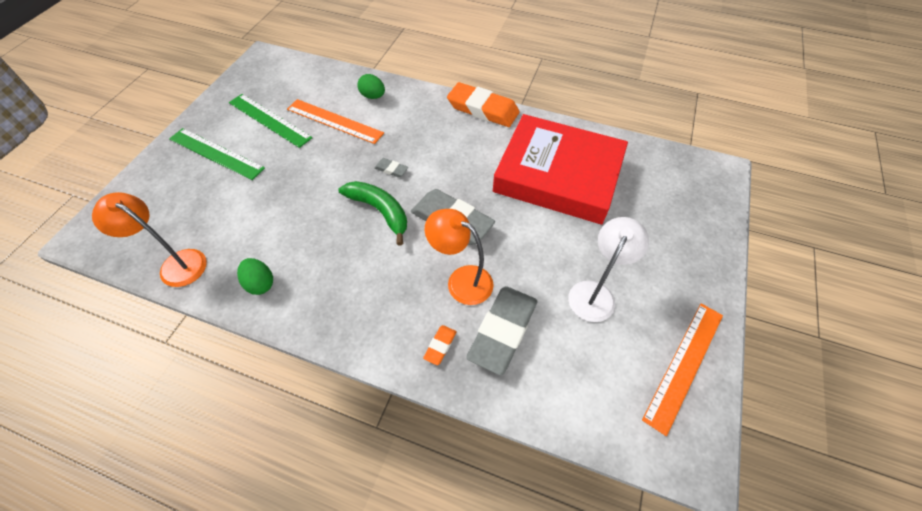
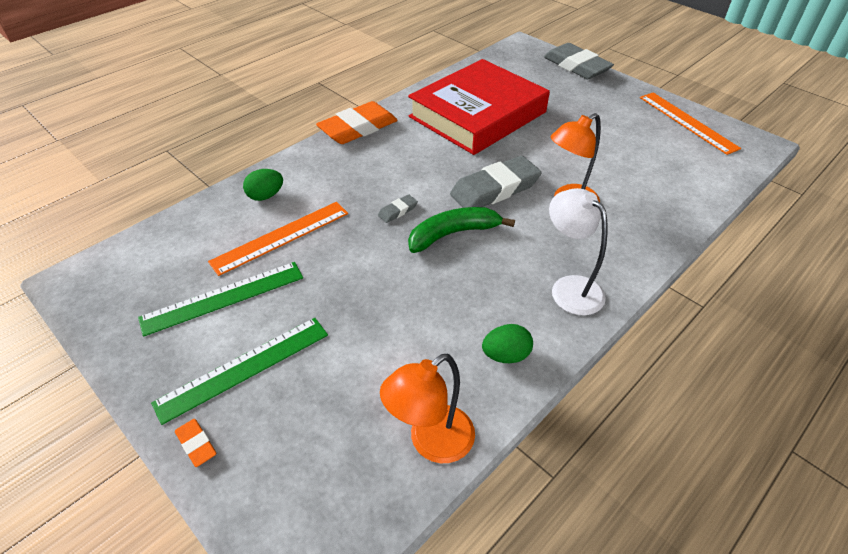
camera: 65 degrees left, 10 degrees down
(440, 346) = (635, 235): orange eraser -> orange eraser (196, 444)
(502, 331) = (631, 195): grey eraser -> grey eraser (576, 66)
(595, 293) = (612, 138): white lamp -> white lamp (569, 287)

